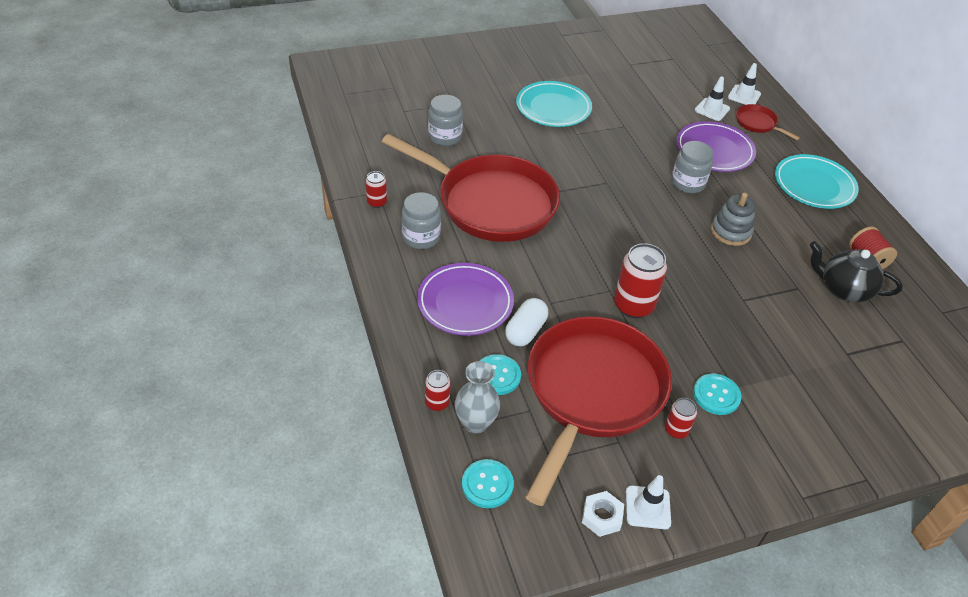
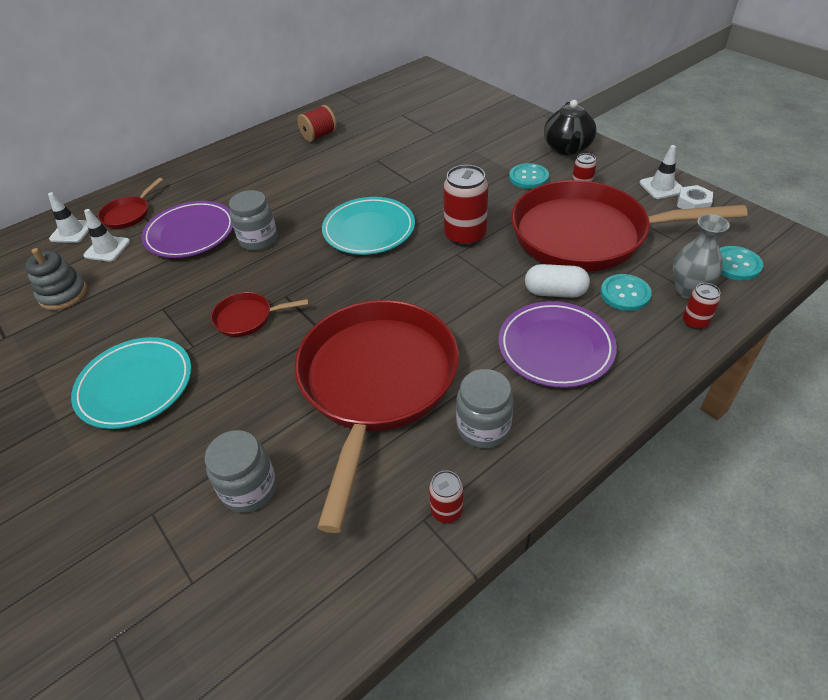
camera: 105 degrees left, 0 degrees up
(591, 161) = (247, 318): none -> red pan
(730, 232) = (323, 202): grey stacking toy -> grey stacking toy (63, 294)
(814, 185) = (227, 170): turquoise plate -> turquoise plate (369, 230)
(843, 289) = (363, 141): black teapot -> black teapot (567, 148)

